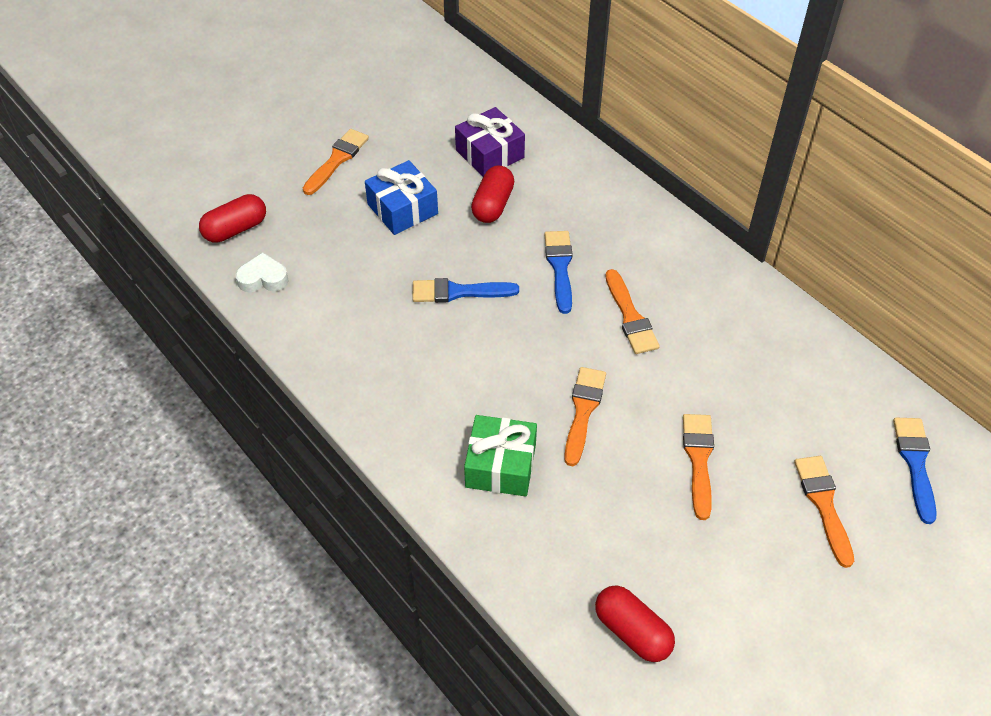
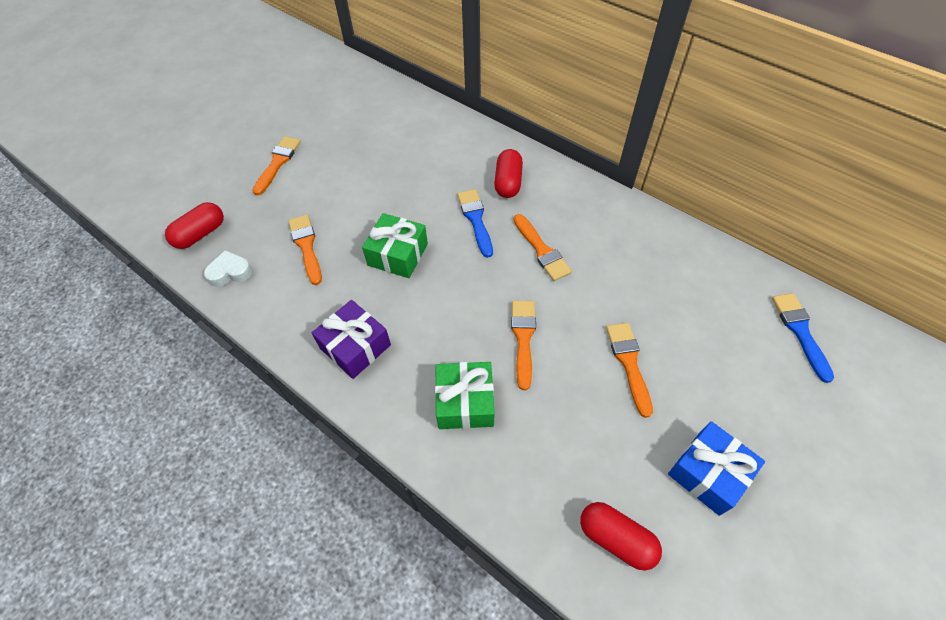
camera: 10 degrees left, 5 degrees up
(402, 209) = (338, 194): blue gift -> blue gift (708, 473)
(458, 292) = (398, 254): blue brush -> green gift
(490, 154) = (400, 139): purple gift -> purple gift (355, 346)
(493, 205) = (411, 178): red capsule -> red capsule (508, 182)
(823, 504) = (740, 382): orange brush -> orange brush (306, 246)

